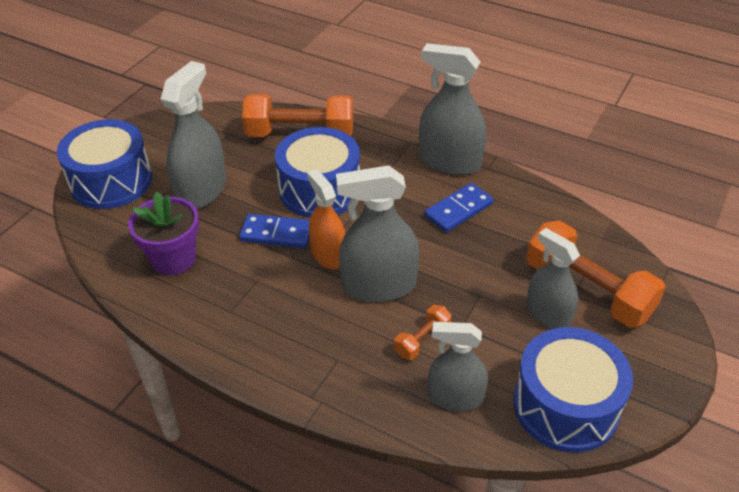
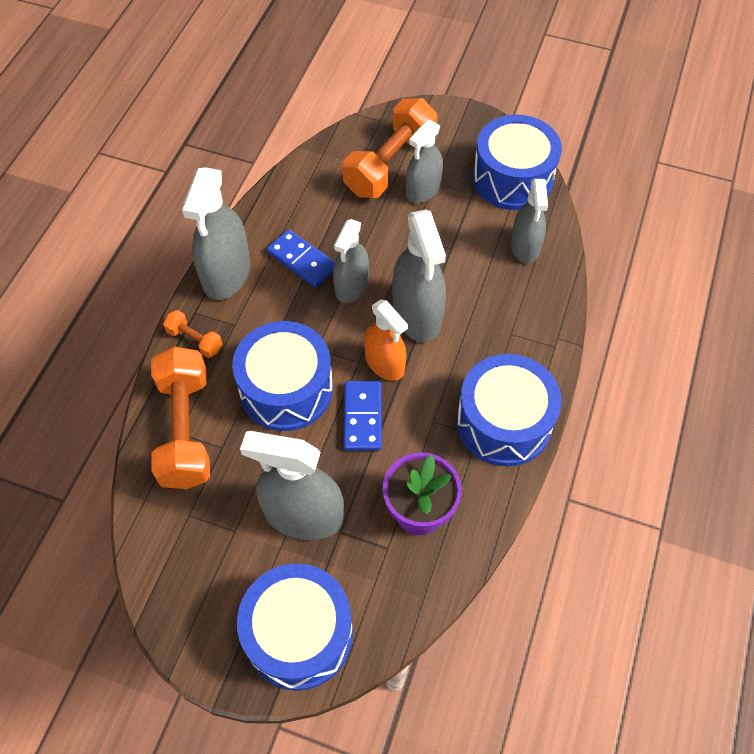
camera: 100 degrees left, 15 degrees up
(236, 333) = (503, 422): none -> blue drum
(328, 255) = (384, 363): orange spray bottle -> orange spray bottle turned 90 degrees counterclockwise
(422, 241) = (351, 286): none -> grey spray bottle
(422, 340) = (473, 274): orange dumbbell -> orange dumbbell (195, 340)

